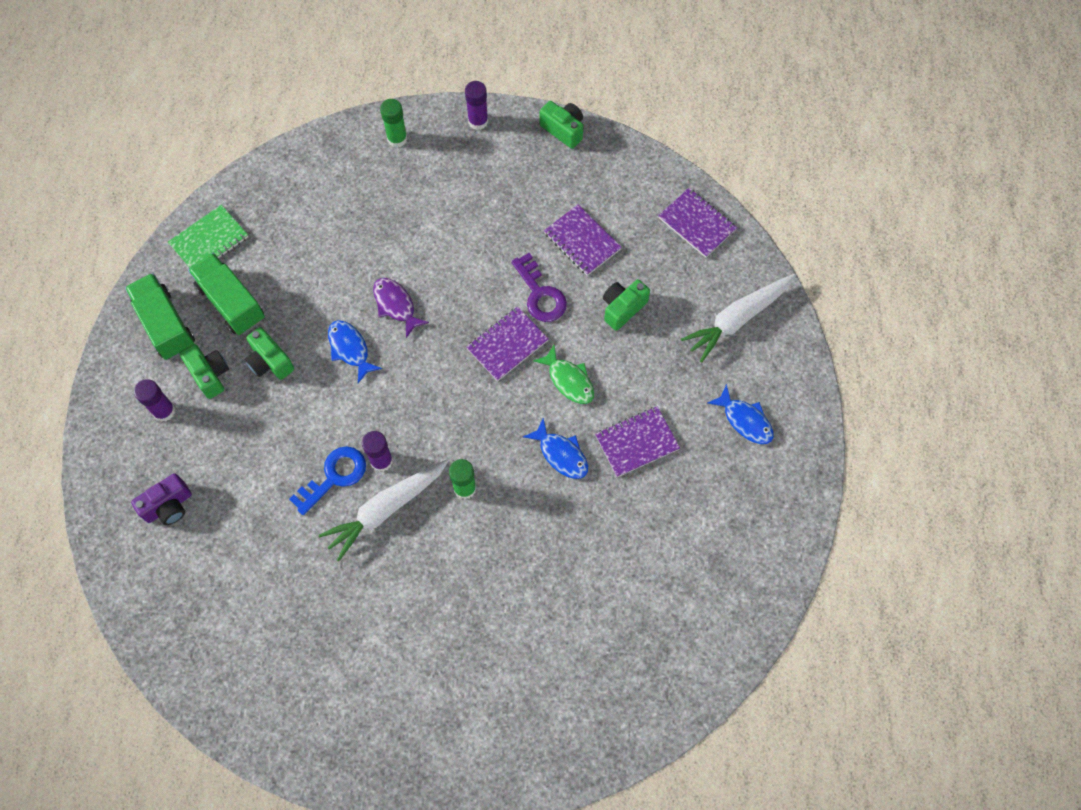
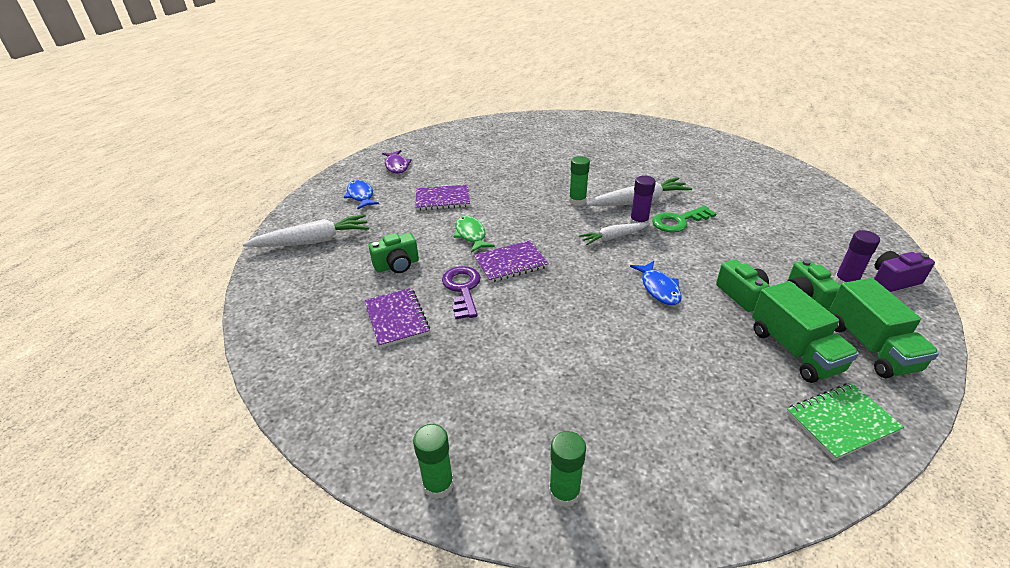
camera: 160 degrees left, 30 degrees down
(169, 506) = (819, 229): purple camera -> purple camera (893, 281)
(334, 476) = (678, 221): blue key -> green key
(396, 305) = (607, 310): purple fish -> purple fish (397, 166)
(407, 421) = (613, 237): none -> white carrot
(478, 121) = (438, 484): purple glue stick -> green glue stick
(561, 454) = (499, 203): blue fish -> none
(563, 130) = (335, 438): green camera -> none
(697, 224) = (279, 307): purple notebook -> none

